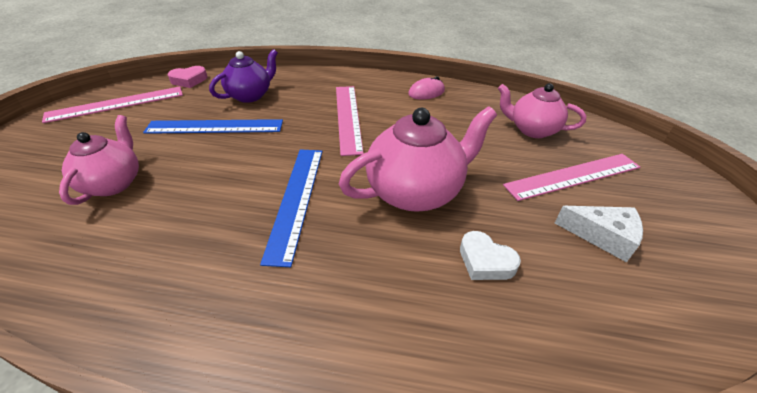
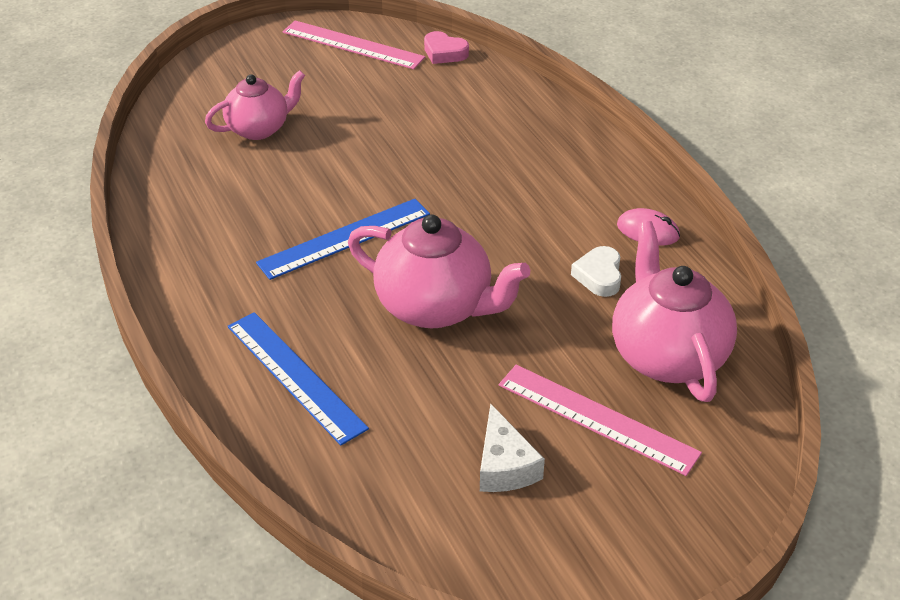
camera: 55 degrees right, 0 degrees up
(215, 126) = (389, 125): blue ruler -> blue ruler (295, 376)
(250, 95) = (468, 109): purple teapot -> none
(347, 117) = (511, 198): pink ruler -> none
(485, 261) = (384, 390): white heart -> white heart (599, 276)
(532, 130) = (667, 355): pink teapot -> pink teapot, size x1.54

